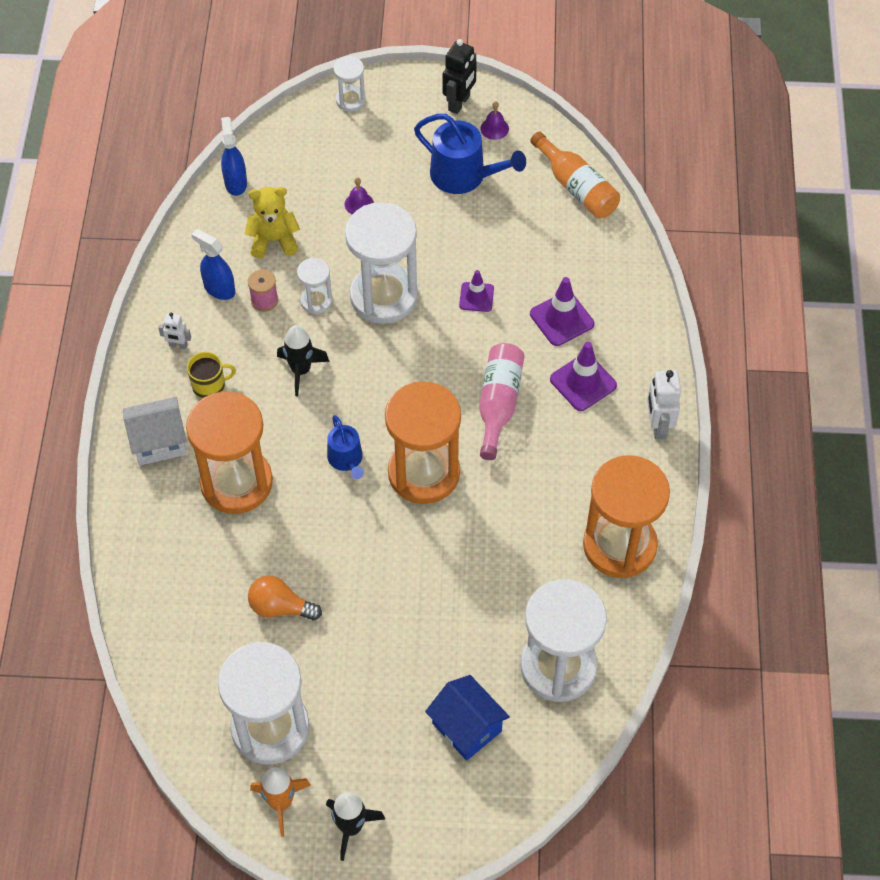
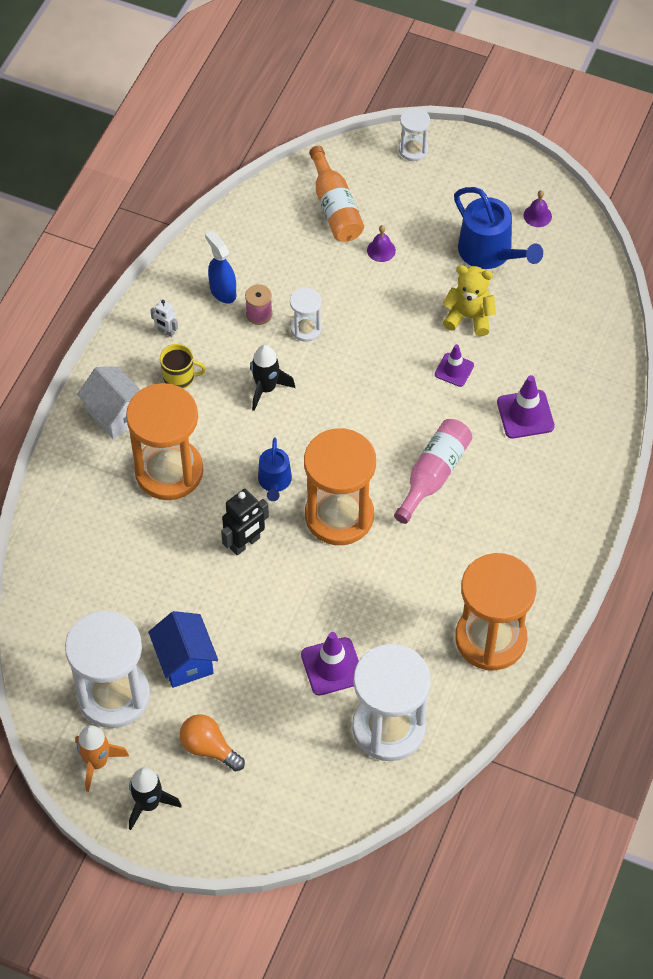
camera: 20 degrees right, 0 degrees up
(159, 442) = (115, 413): white house -> white house turned 45 degrees clockwise
(235, 183) = (276, 197): blue spray bottle -> none
(273, 240) = (289, 261): yellow teddy bear -> yellow teddy bear (469, 317)
(280, 607) = (163, 594): orange light bulb -> orange light bulb (209, 748)
(384, 296) = (369, 343): white hourglass -> none
(459, 103) = (514, 182): black robot -> black robot (245, 543)
(467, 727) = (285, 753): blue house -> blue house (185, 660)
(577, 187) = (592, 295): orange bottle -> orange bottle (335, 207)
(583, 382) = (520, 479): purple traffic cone -> purple traffic cone (332, 666)
(658, 426) = (573, 541): white robot -> none

